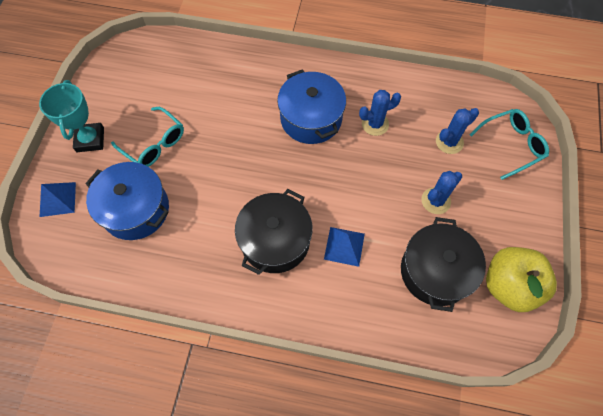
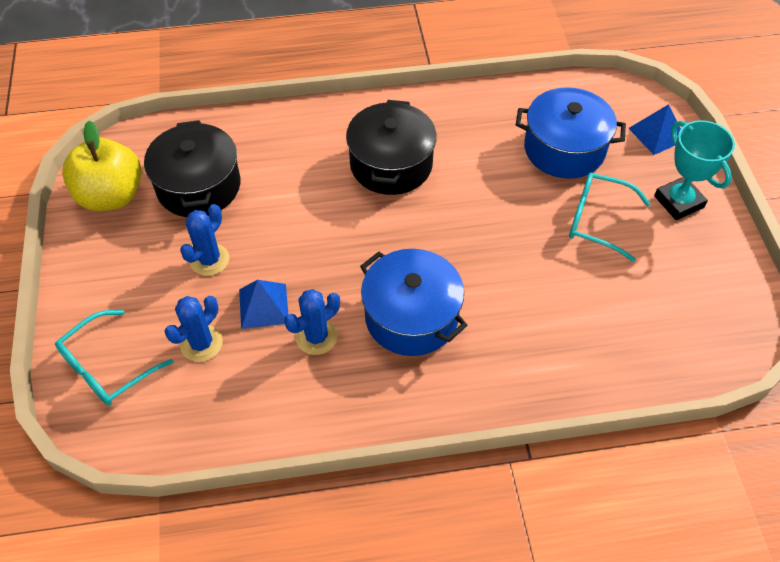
camera: 160 degrees right, 10 degrees down
(344, 246) = (310, 181): blue pyramid -> blue pyramid (263, 306)

